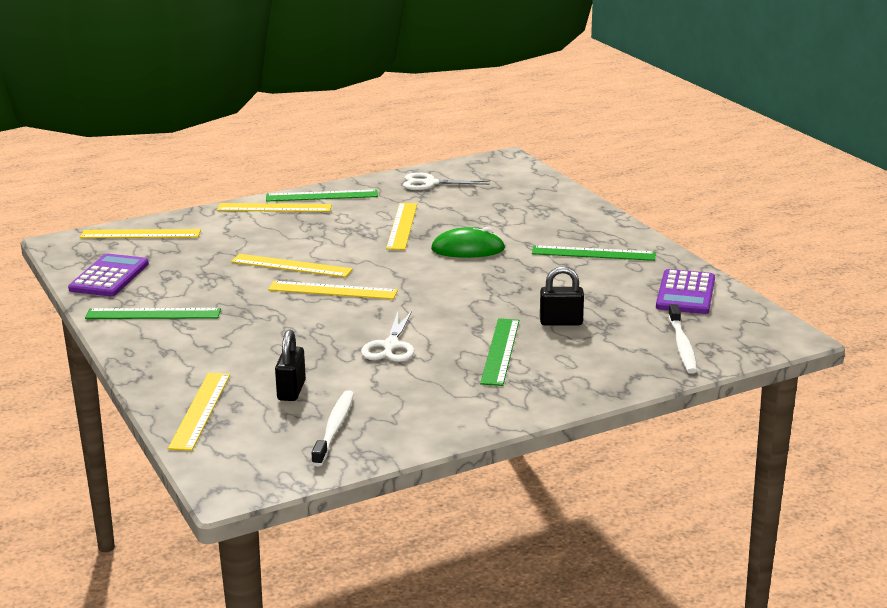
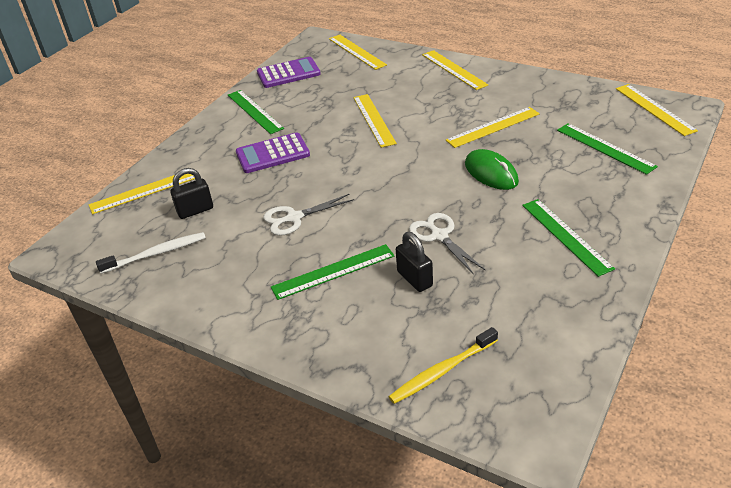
camera: 60 degrees right, 15 degrees up
(322, 196) = (497, 75): green ruler -> green ruler (605, 148)
(332, 290) = (355, 153): yellow ruler -> yellow ruler (654, 109)
(430, 183) = (585, 101): white scissors -> white scissors (439, 236)
(682, 346) = (442, 371): white toothbrush -> yellow toothbrush
(685, 293) = (552, 326): purple calculator -> purple calculator (272, 154)

